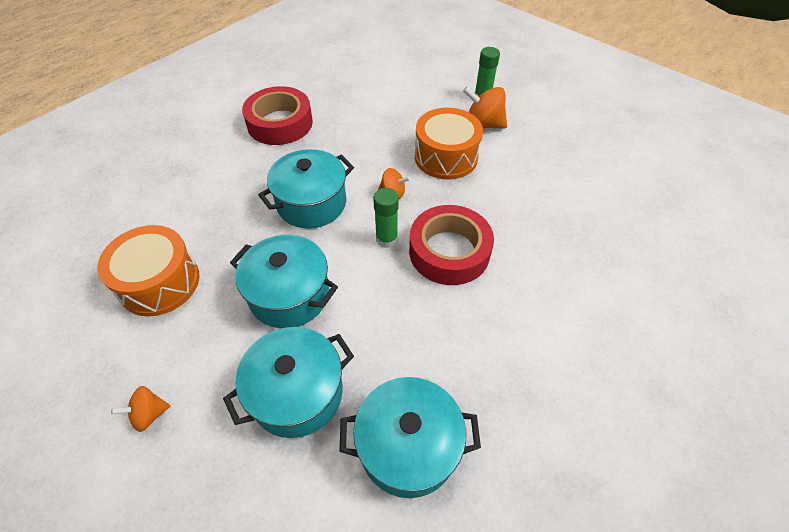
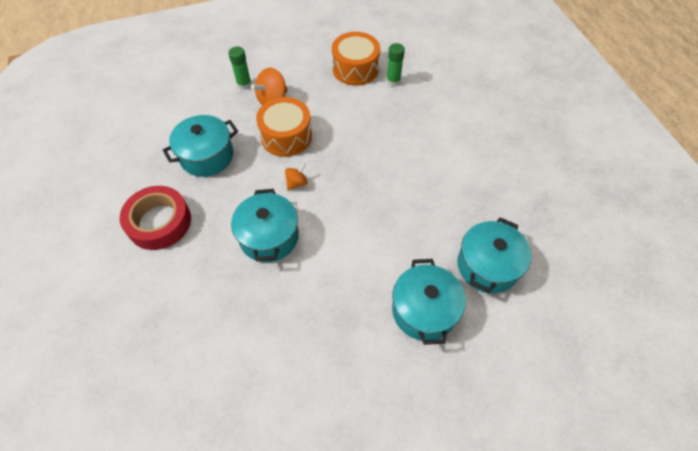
camera: 60 degrees left, 5 degrees up
(149, 414) = (391, 410): orange spinning top -> none
(159, 282) = (275, 371): orange drum -> orange drum (355, 69)
(289, 295) = (345, 285): turquoise pot -> turquoise pot (207, 156)
(386, 239) = (335, 206): green glue stick -> green glue stick (393, 81)
(449, 251) = (369, 178): red tape -> none

